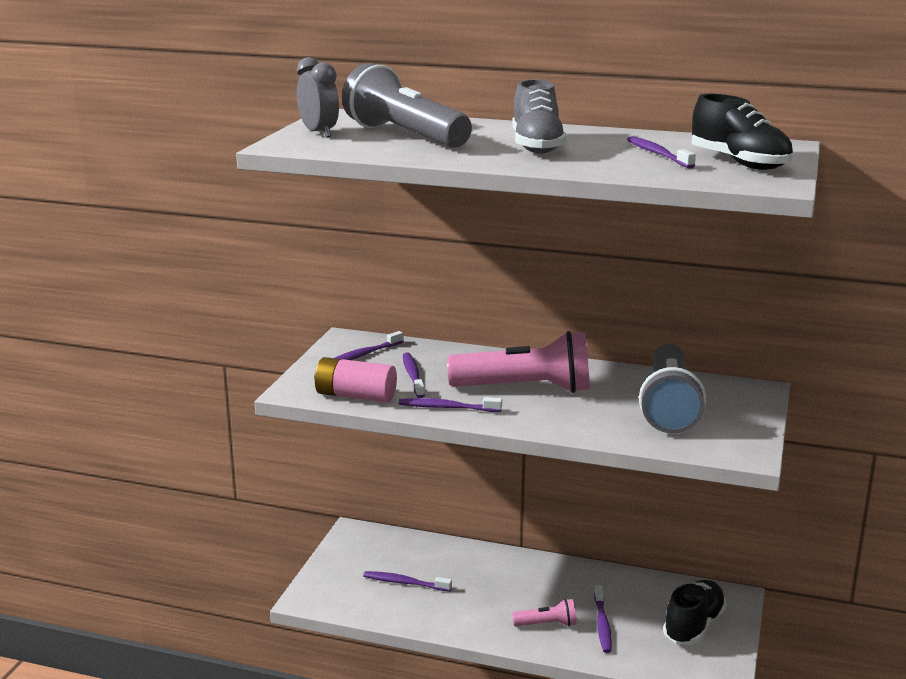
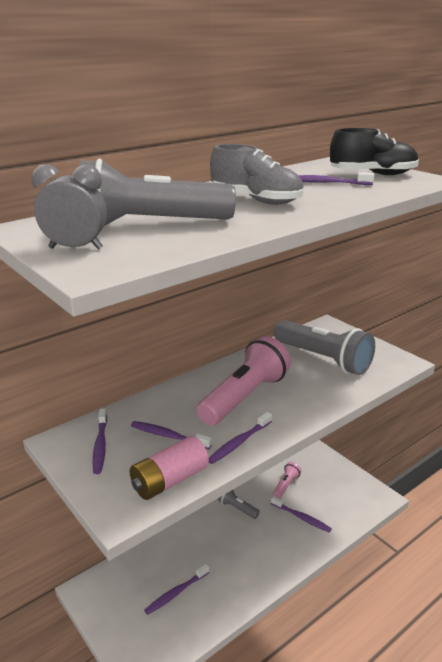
camera: 55 degrees left, 5 degrees up
(547, 624) = (282, 543): pink flashlight -> pink flashlight (286, 485)
(558, 575) = (237, 508): none -> grey flashlight
(693, 626) = (330, 482): black shoe -> none

